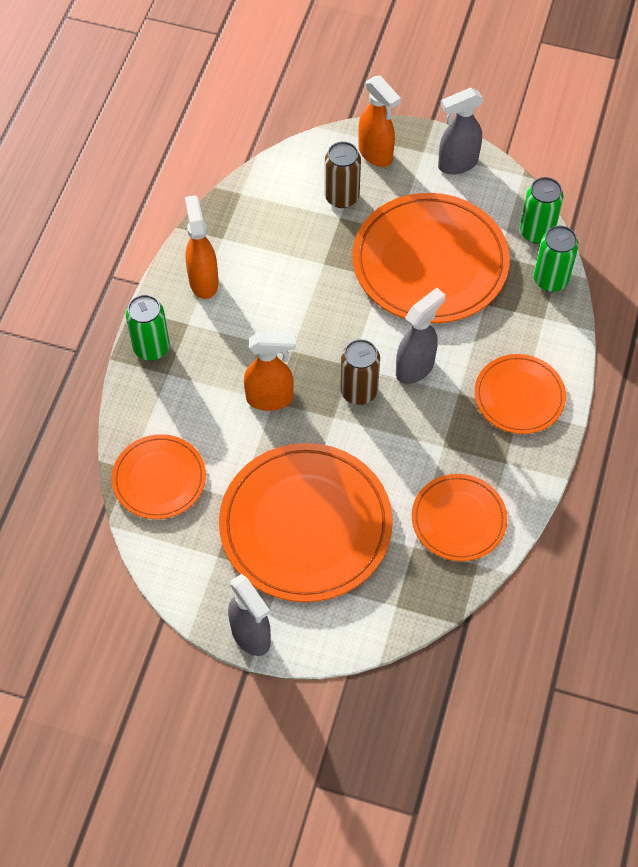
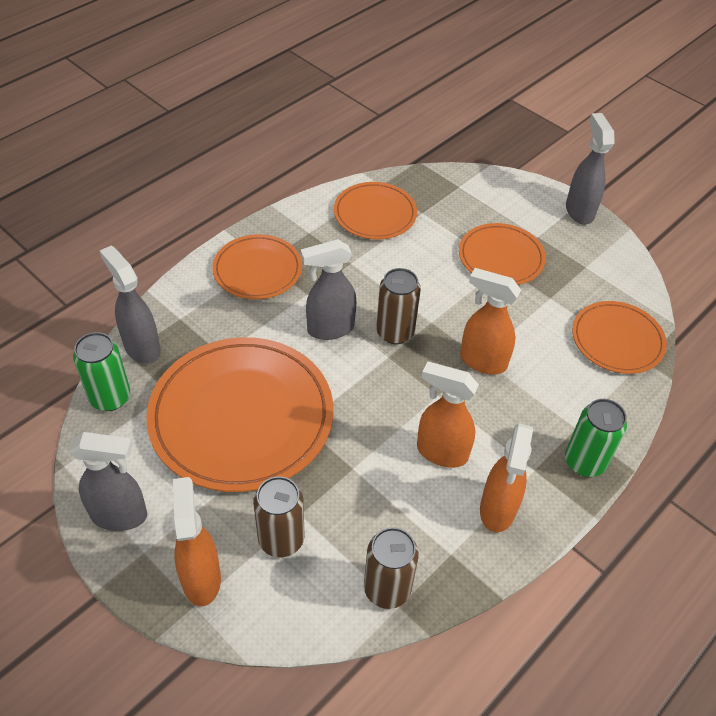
camera: 155 degrees left, 10 degrees down
(254, 199) = (387, 588): none -> brown can
(265, 304) = (441, 452): none -> orange spray bottle
(305, 525) = (501, 257): orange plate -> orange plate, size x0.55
(550, 280) = (141, 347): green can -> grey spray bottle

